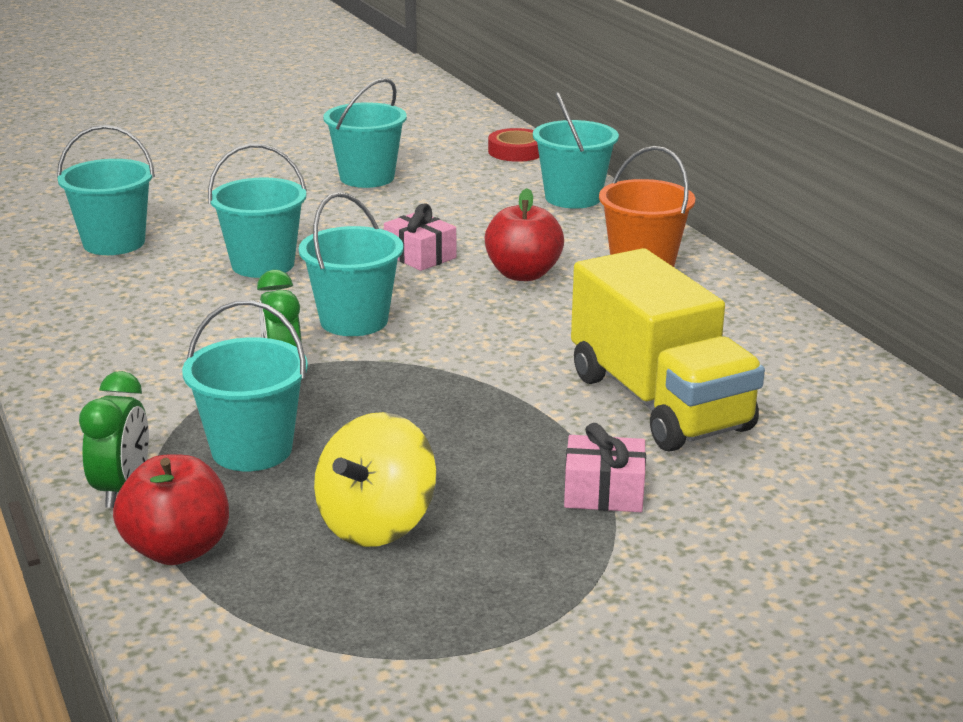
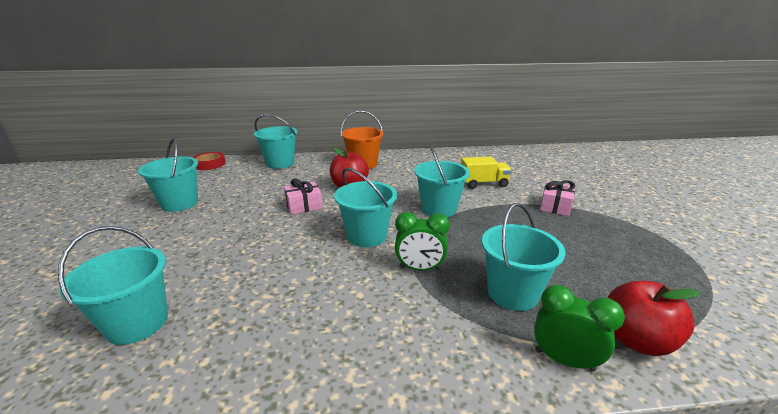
camera: 70 degrees left, 0 degrees up
(263, 264) = (261, 255): turquoise bucket -> turquoise bucket (439, 209)
(376, 524) = (590, 263): yellow spinning top -> none
(658, 402) = (483, 184): yellow truck -> yellow truck, size x0.53

